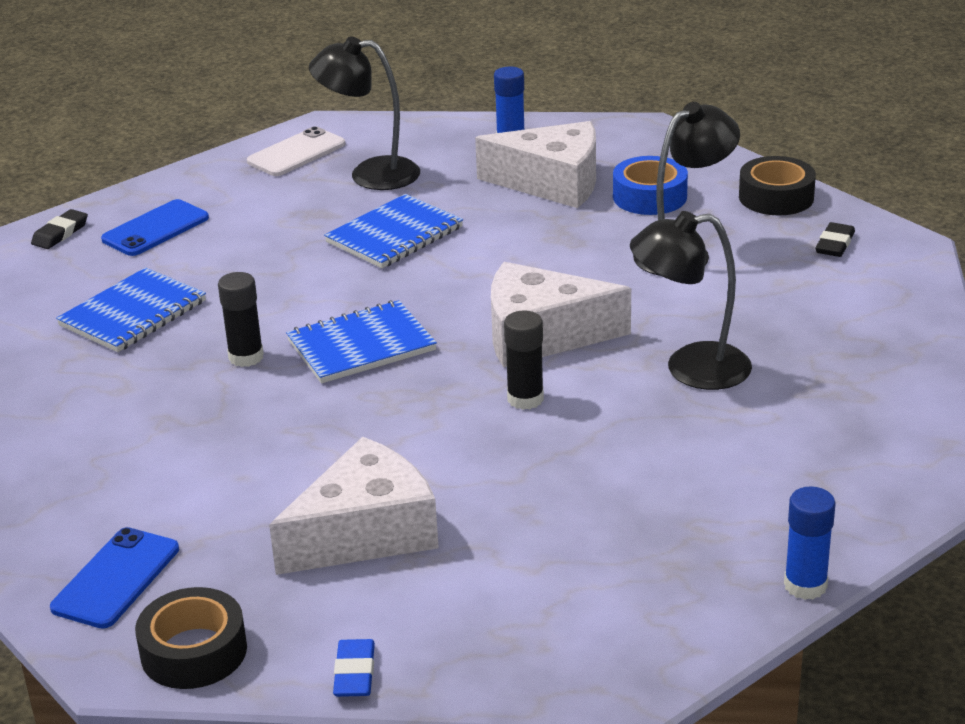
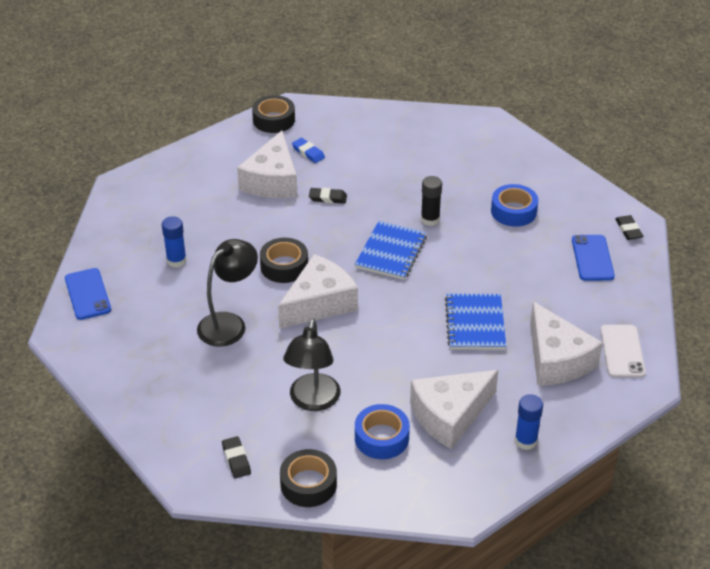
camera: 135 degrees right, 10 degrees up
(116, 578) = (334, 124): blue phone -> blue phone (87, 294)
(133, 313) = (513, 211): blue notebook -> blue tape
(326, 458) = (328, 198): none -> black eraser
(354, 673) = (214, 140): blue eraser -> blue eraser (308, 152)
(370, 174) = (556, 359): black lamp -> white cheese
(525, 399) = (284, 266): black glue stick -> black tape
(805, 585) = (86, 247): blue glue stick -> blue glue stick (176, 261)

